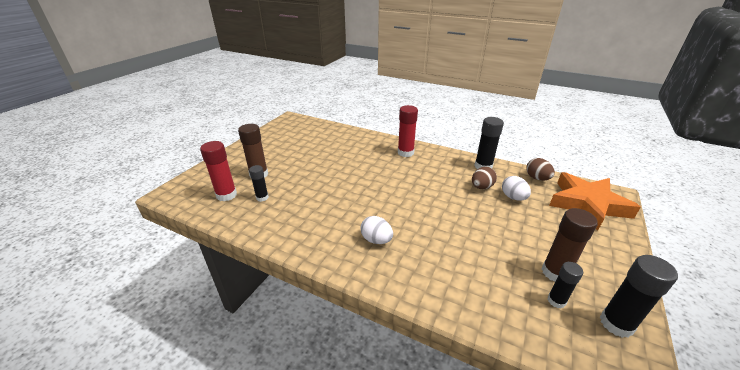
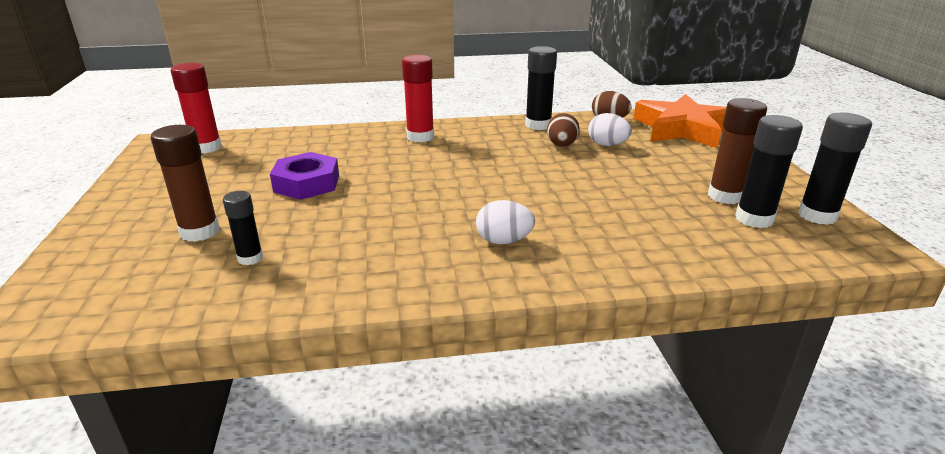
camera: 35 degrees left, 5 degrees down
(226, 195) = (168, 279): red glue stick -> red glue stick (206, 148)
(323, 164) = (307, 183): none -> purple nut
(556, 301) = (754, 219): black glue stick -> black glue stick, size x1.63

